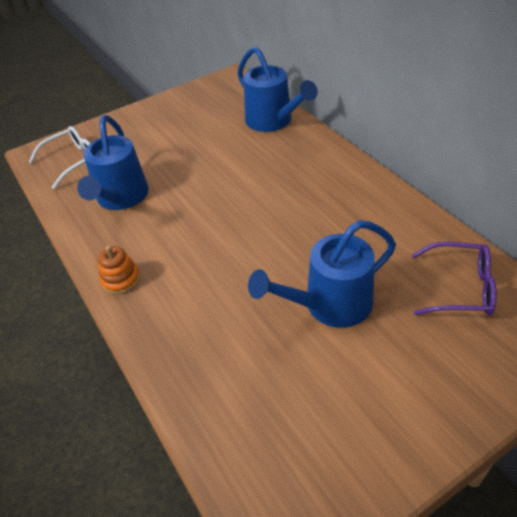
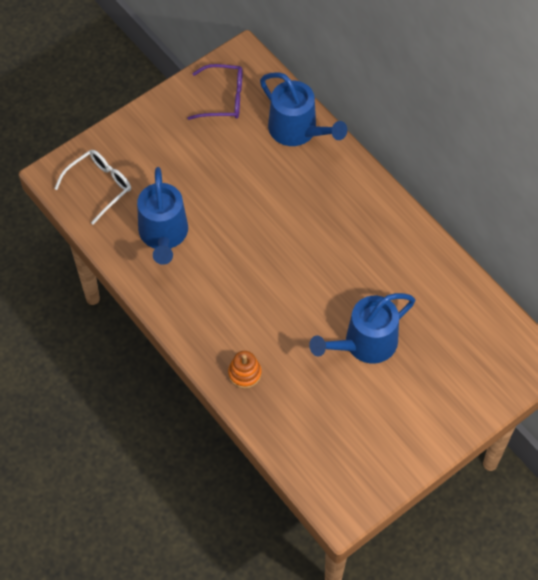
camera: 10 degrees left, 15 degrees up
(121, 280) = (188, 325): orange stacking toy -> orange stacking toy (244, 373)
(460, 288) = (465, 325): purple glasses -> purple glasses (223, 98)

